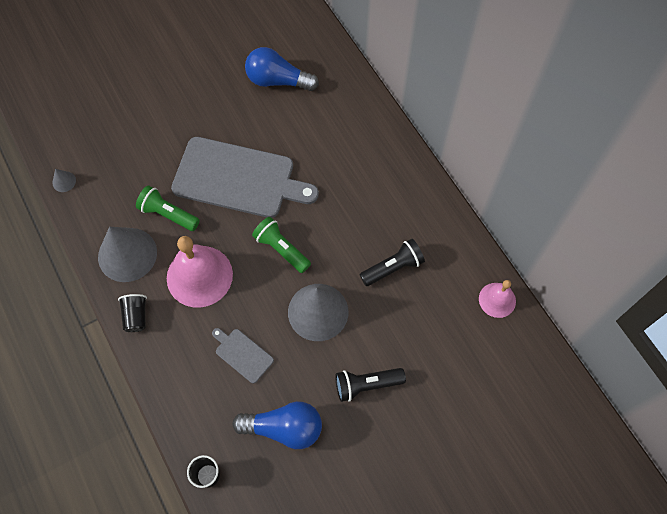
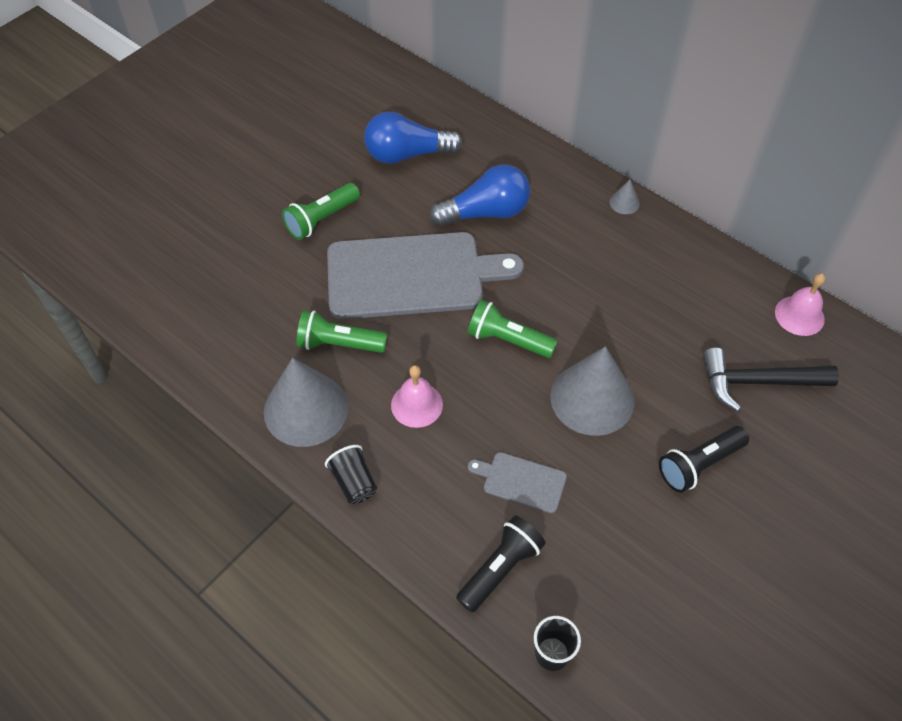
camera: 20 degrees left, 10 degrees down
(64, 181) = (176, 347): grey cone -> grey cone (624, 202)
(196, 115) = (321, 219): none -> green flashlight
(199, 276) = (416, 404): pink bell -> pink bell, size x0.56
(284, 428) = (622, 555): blue light bulb -> blue light bulb (486, 212)
(393, 267) = (657, 318): black flashlight -> black flashlight (500, 569)
(439, 339) = (757, 382): none -> black hammer

